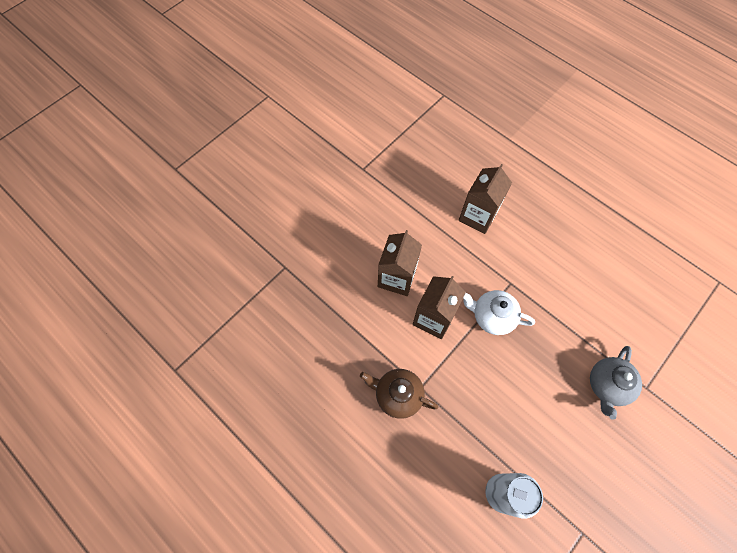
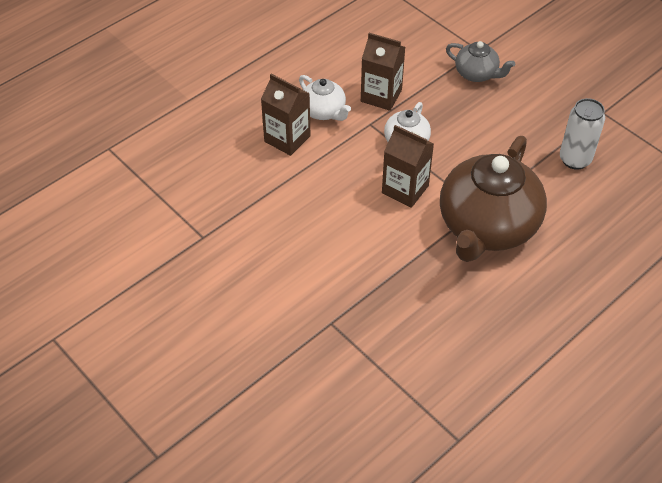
camera: 85 degrees left, 15 degrees down
(397, 278) = (355, 216): brown carton -> brown carton (381, 96)
(397, 395) = (487, 226): brown teapot -> brown teapot, size x2.10
(518, 242) = (324, 111): none -> white teapot

